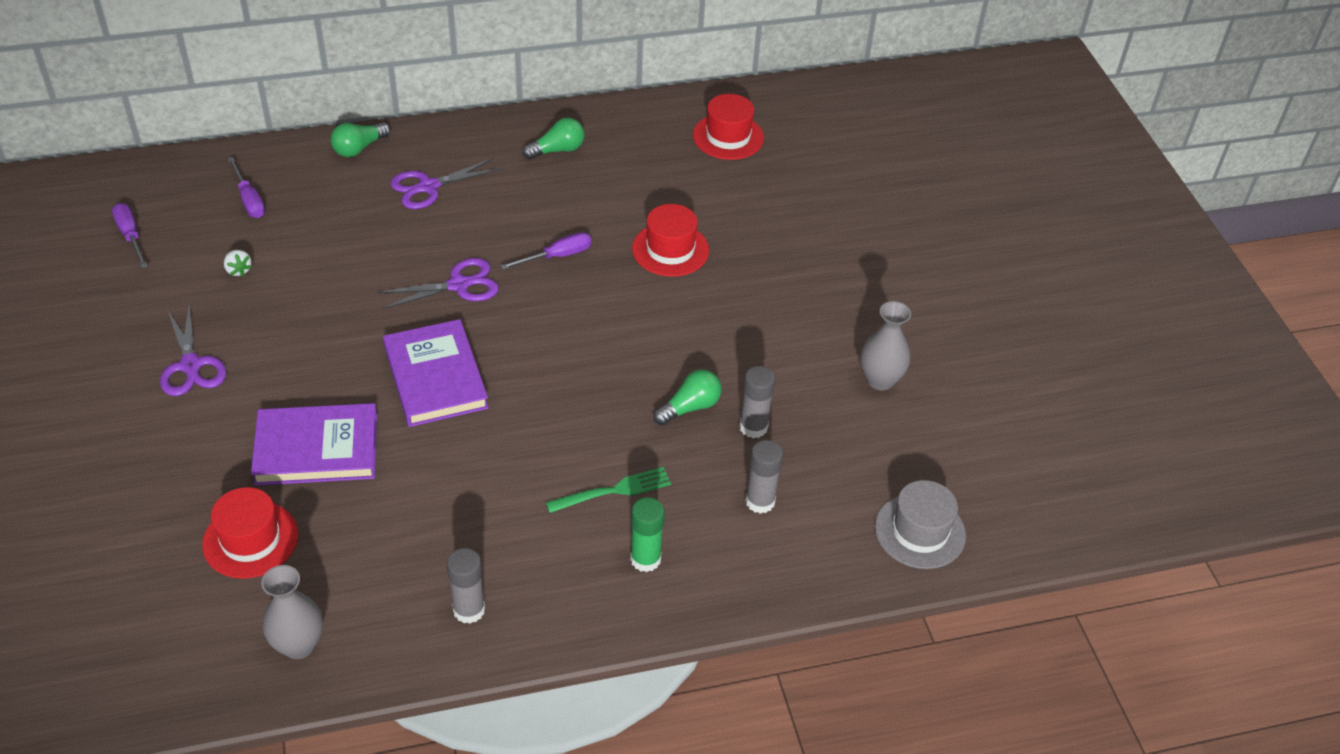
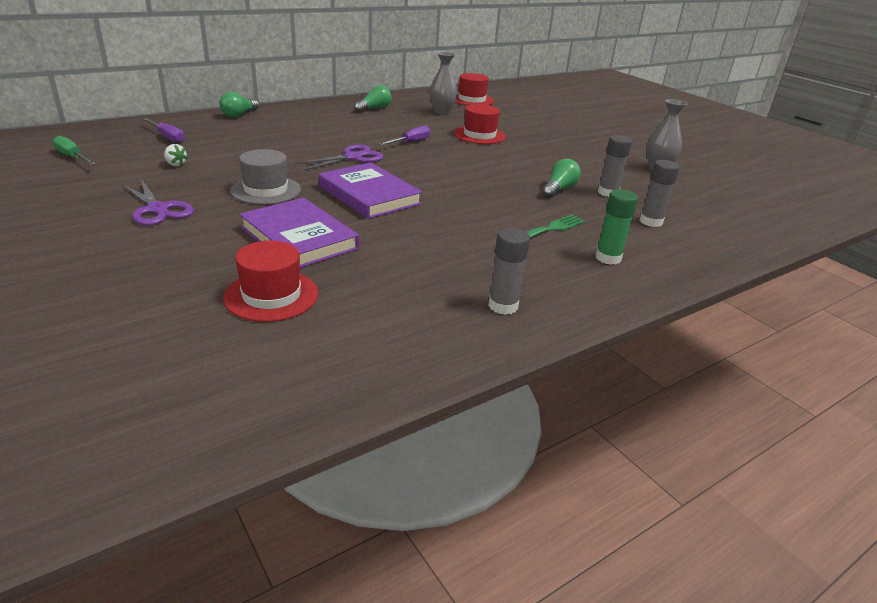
camera: 20 degrees left, 15 degrees down
(130, 236) = (73, 157): purple screwdriver -> green screwdriver
(298, 645) = (366, 355): grey vase -> grey vase (442, 112)
(317, 449) = (299, 238): purple book -> purple book turned 75 degrees clockwise
(429, 187) = (300, 125): purple scissors -> none
(920, 531) = (761, 221): grey hat -> grey hat (266, 190)

